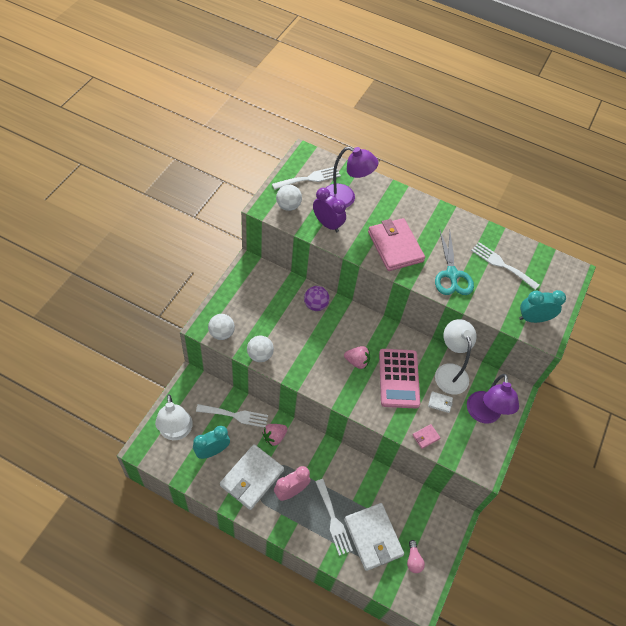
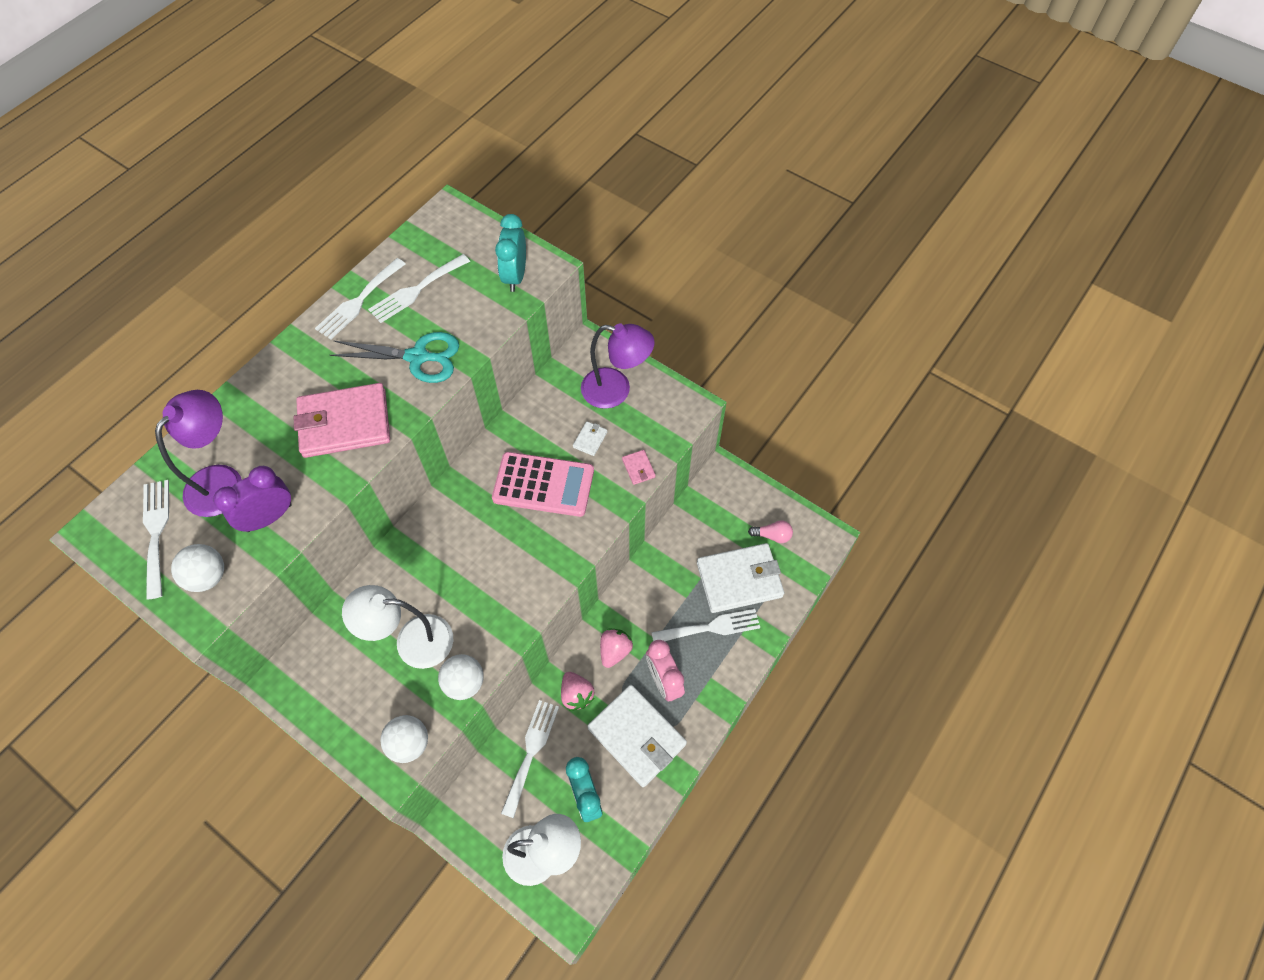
camera: 75 degrees left, 5 degrees up
(315, 305) = (389, 582): purple ball -> none
(357, 361) = (505, 537): pink strawberry -> pink strawberry (615, 651)
(449, 372) = (544, 417): white lamp -> white lamp (412, 641)
(483, 236) = (359, 301): none -> white fork

